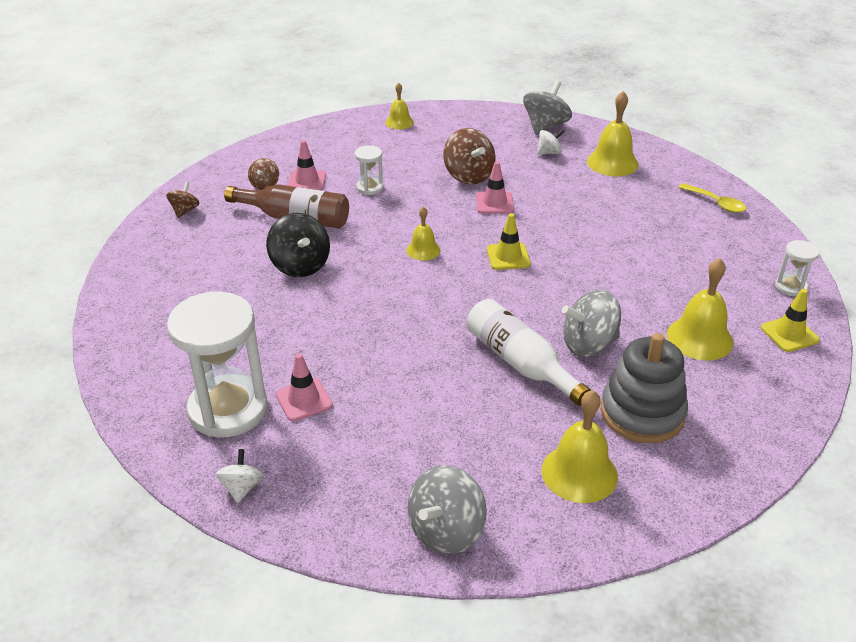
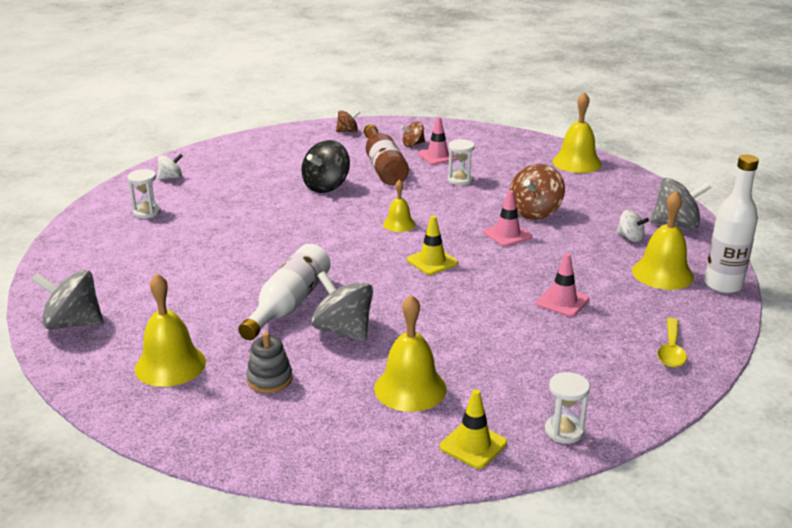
camera: 60 degrees right, 10 degrees down
(228, 409) = (147, 212): white hourglass -> white hourglass, size x0.45
(242, 487) = (75, 240): white spinning top -> white spinning top (171, 178)
(304, 400) = (175, 233): pink traffic cone -> pink traffic cone (562, 301)
(399, 122) = (577, 162): yellow bell -> yellow bell, size x1.70
(642, 413) = (269, 379): grey stacking toy -> grey stacking toy, size x0.54
(646, 147) = (723, 285): none -> white bottle

